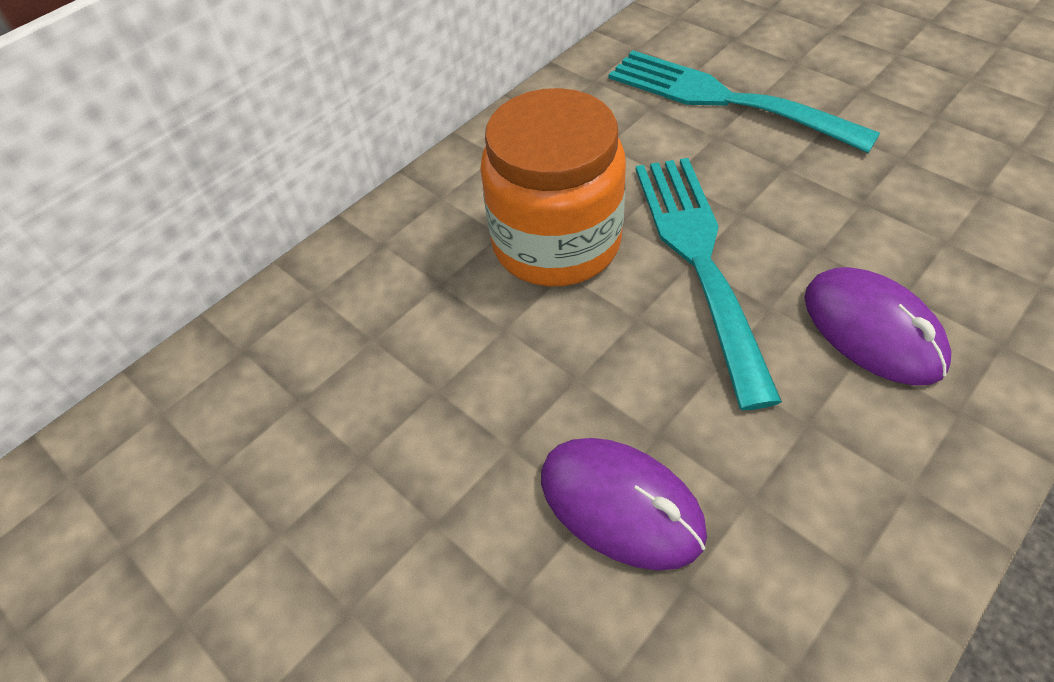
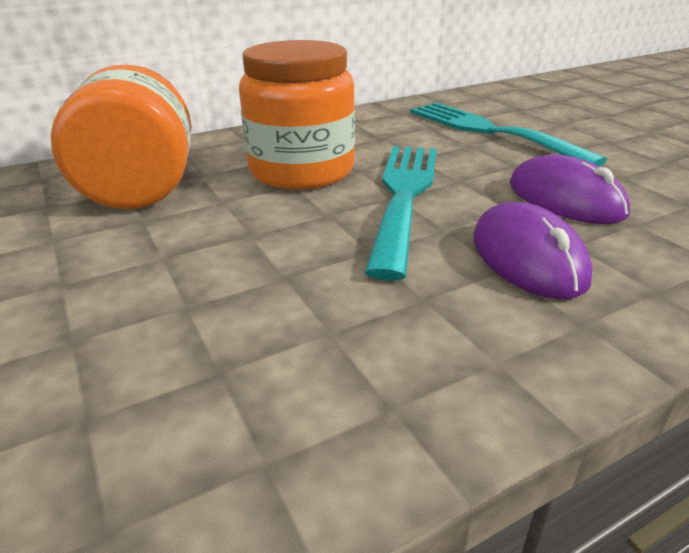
camera: 15 degrees right, 20 degrees down
(386, 329) = (141, 187): none -> orange jar
(621, 504) = (213, 307): purple mouse -> purple mouse (565, 199)

